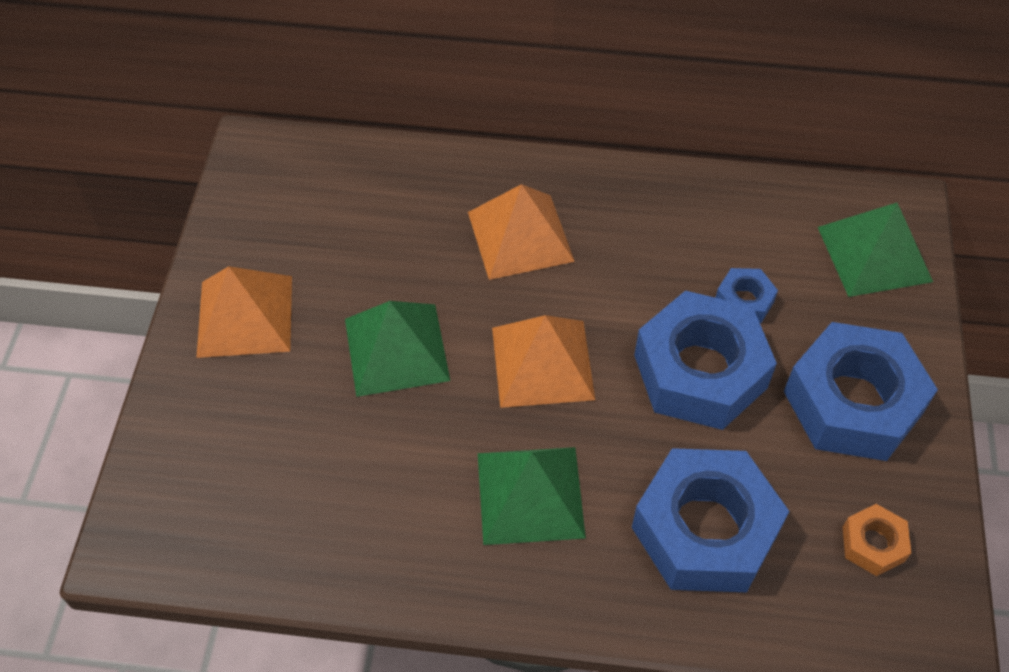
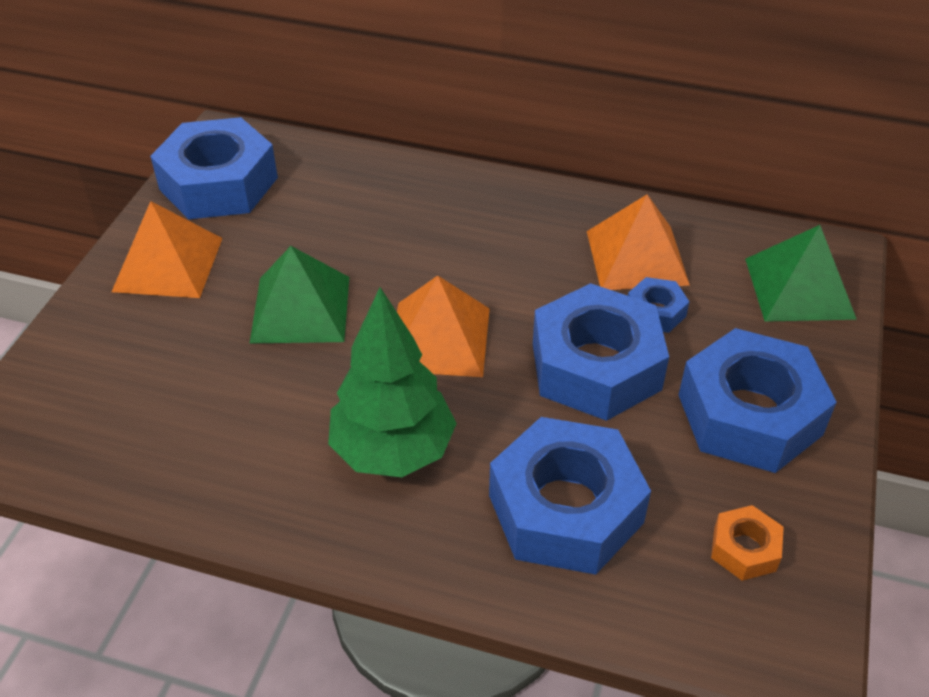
camera: 10 degrees right, 10 degrees down
(268, 209) = (219, 183): none -> blue nut
(520, 236) = (447, 232): orange pyramid -> orange pyramid (636, 257)
(530, 494) = (393, 451): green pyramid -> green tree

